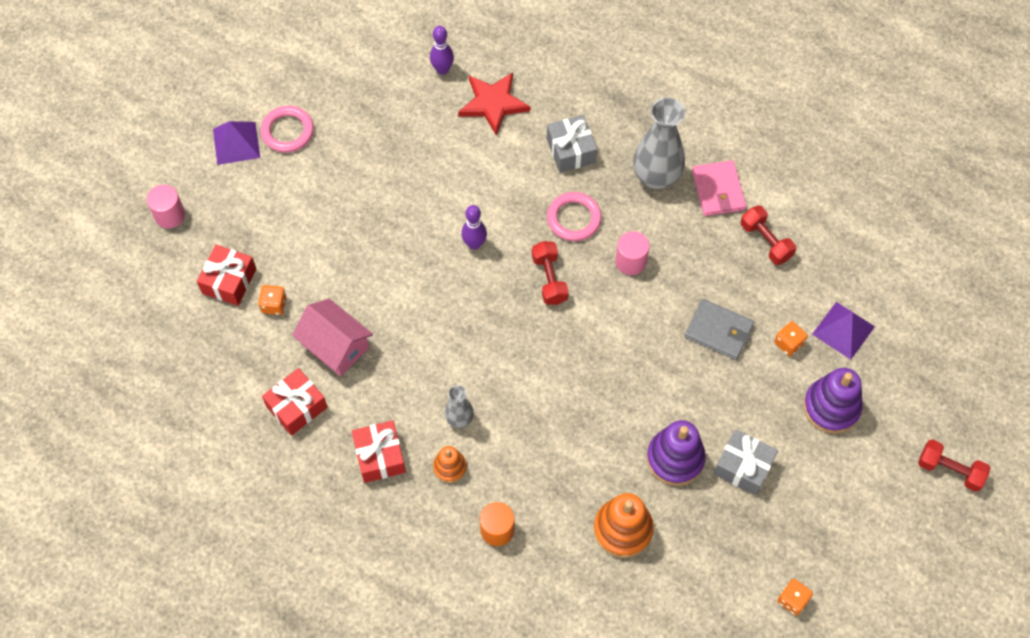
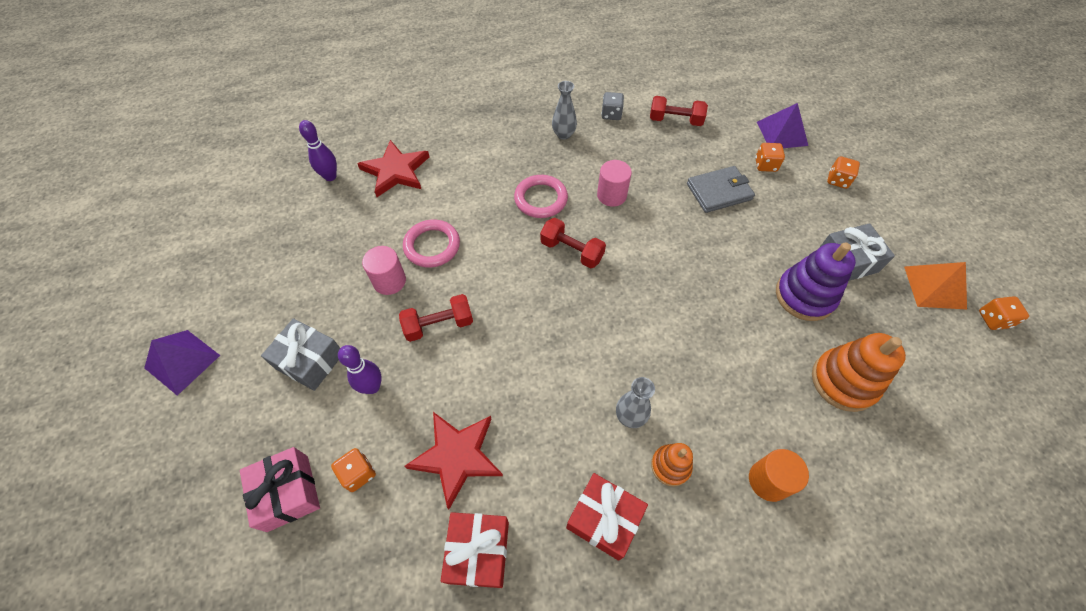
camera: 45 degrees left, 5 degrees down
(170, 215) = (160, 485): pink cylinder -> pink cylinder (389, 281)
(229, 281) = (288, 492): red gift -> pink gift
(287, 131) = (229, 314): pink ring -> pink ring (432, 246)
(335, 346) = (457, 456): pink house -> red star
(474, 244) = (488, 272): purple bowling pin -> purple bowling pin (372, 387)
(571, 150) = (487, 160): grey gift -> grey gift (309, 361)
(656, 177) = (563, 134): grey vase -> grey vase, size x0.53
(718, 190) = (611, 114): pink wallet -> grey dice
(782, 543) = (934, 287): none -> orange pyramid
(831, 407) = (837, 180): purple stacking toy -> orange dice
(949, 470) = (939, 160): red dumbbell -> red dumbbell (439, 325)

